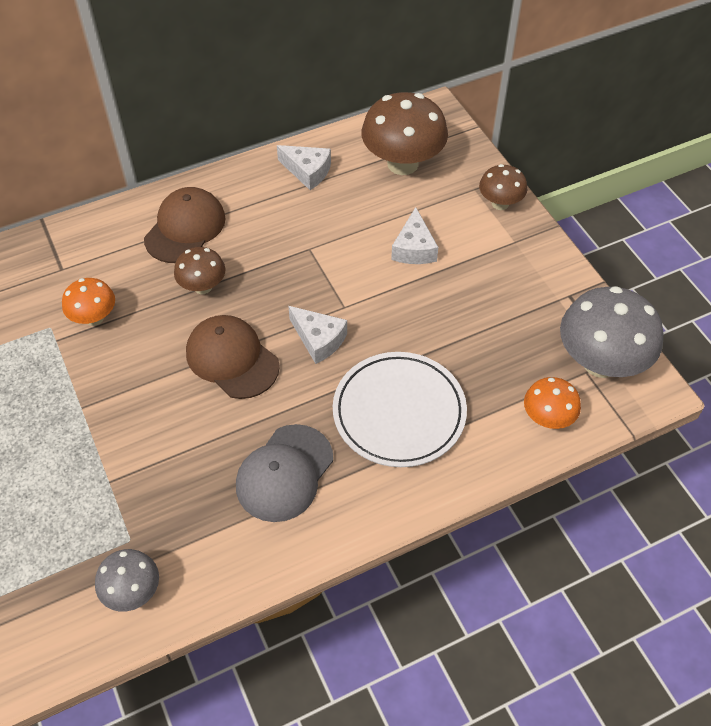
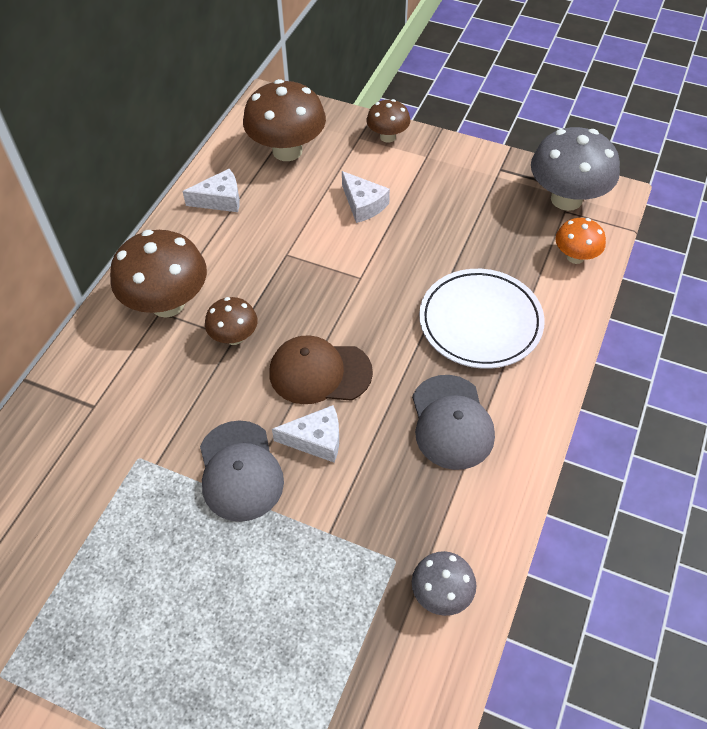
camera: 40 degrees left, 0 degrees up
(94, 318) = (169, 423): orange mushroom -> none
(101, 388) = (240, 471): none -> grey cap
(185, 228) = (167, 303): brown cap -> brown mushroom
(319, 339) = (368, 313): white cheese -> white cheese (316, 440)

